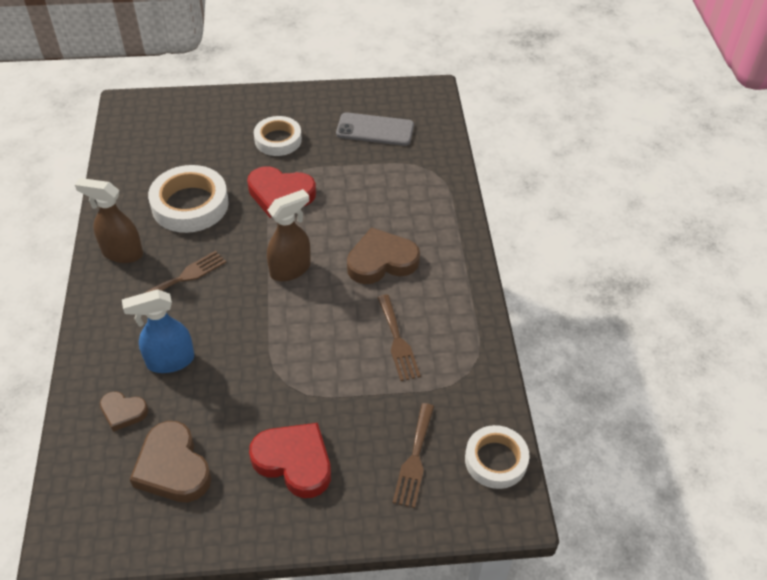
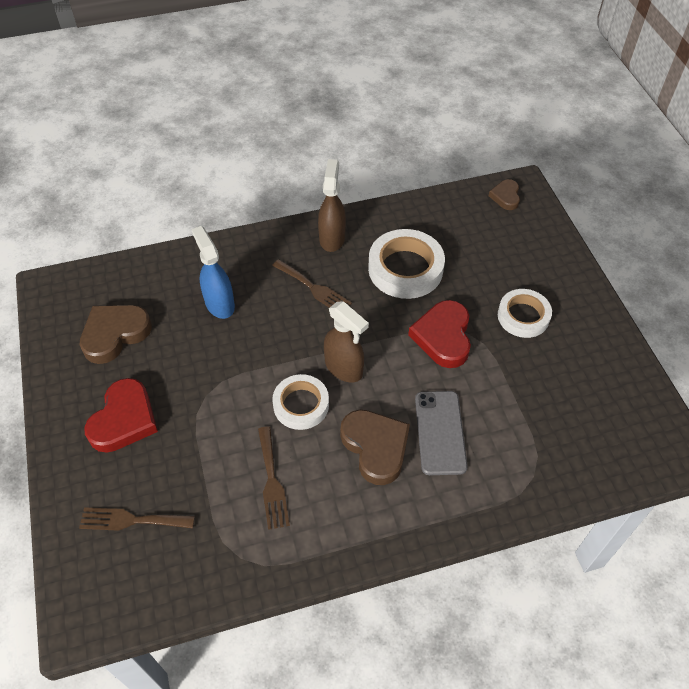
camera: 80 degrees right, 5 degrees up
(123, 412) = (165, 287): brown heart -> brown heart (505, 196)
(375, 130) = (579, 404): grey phone -> grey phone (440, 432)
(397, 340) = (271, 481): brown fork -> brown fork turned 75 degrees counterclockwise
(496, 460) = (134, 599): white tape -> white tape (301, 405)

